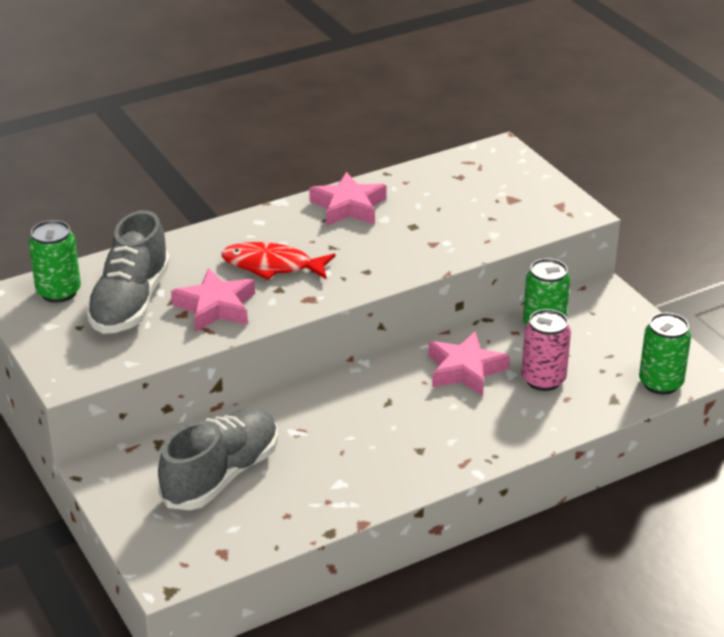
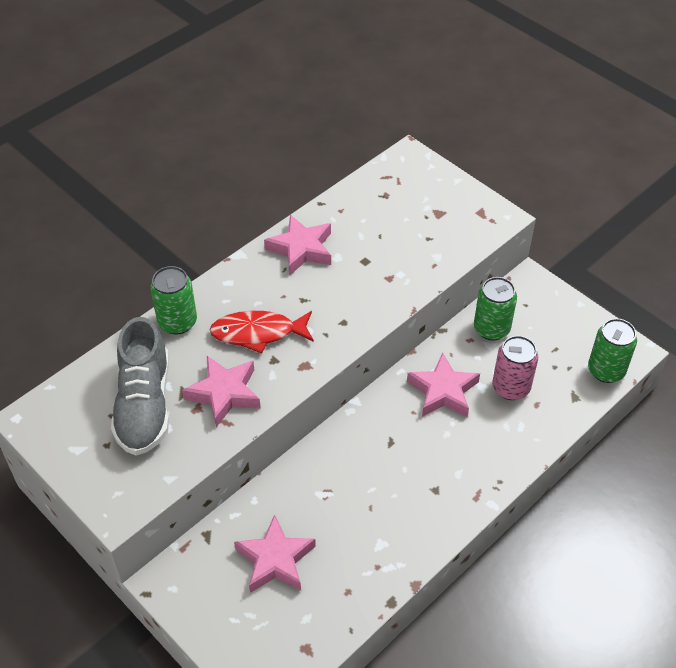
camera: 15 degrees left, 15 degrees up
(58, 292) = (73, 406): green can -> green can (177, 322)
(221, 475) = (275, 560): grey shoe -> pink star

